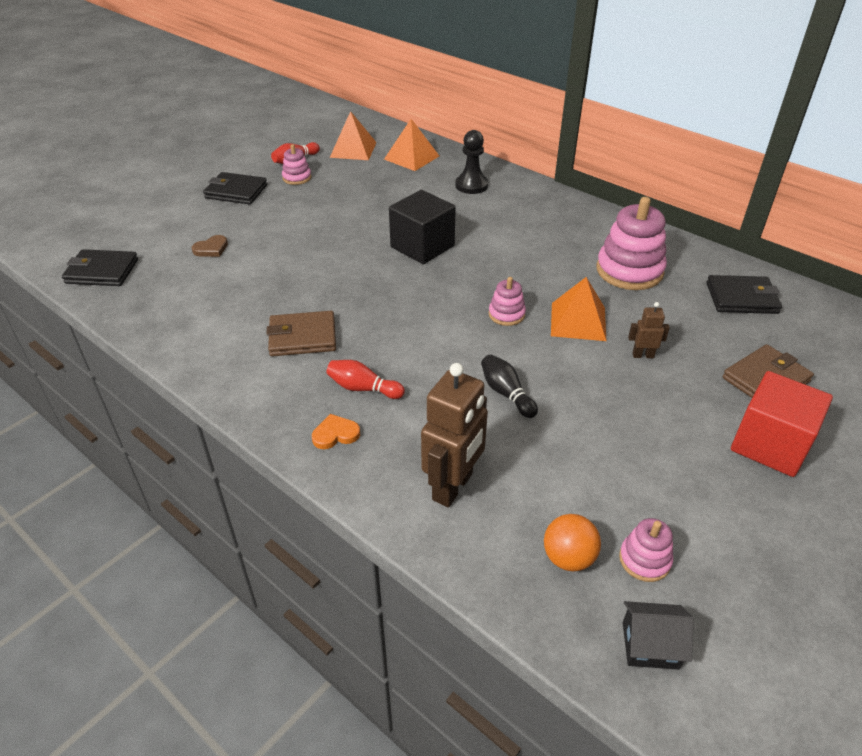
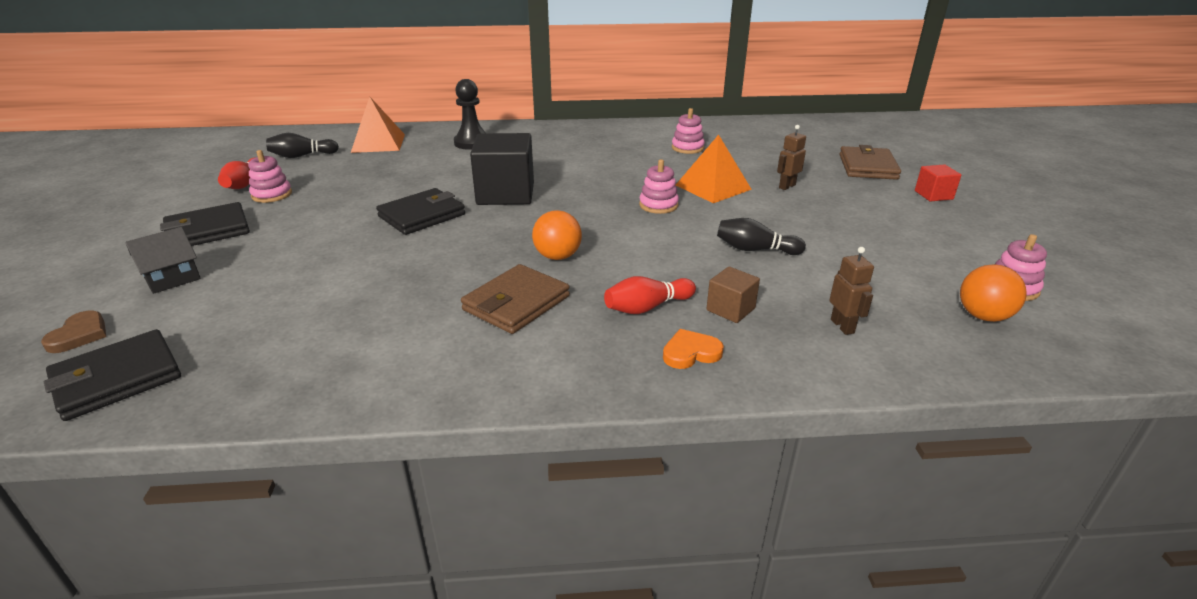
camera: 45 degrees left, 10 degrees down
(211, 249) = (263, 287): brown heart -> brown heart (79, 335)
(335, 434) = (691, 352): orange heart -> orange heart turned 45 degrees clockwise
(353, 149) = (302, 156): orange pyramid -> black bowling pin
(374, 318) = (557, 256): none -> orange ball
(407, 424) = (730, 309): none -> brown cube
(453, 487) = (842, 326): brown robot -> brown robot, size x0.48
(629, 271) = (687, 148): pink stacking toy -> pink stacking toy, size x0.51
(650, 645) = (1108, 329): black house -> black house (172, 278)
(741, 298) = (776, 135): black wallet -> black wallet (422, 215)
(770, 444) = (933, 195): red cube -> red cube, size x0.50

